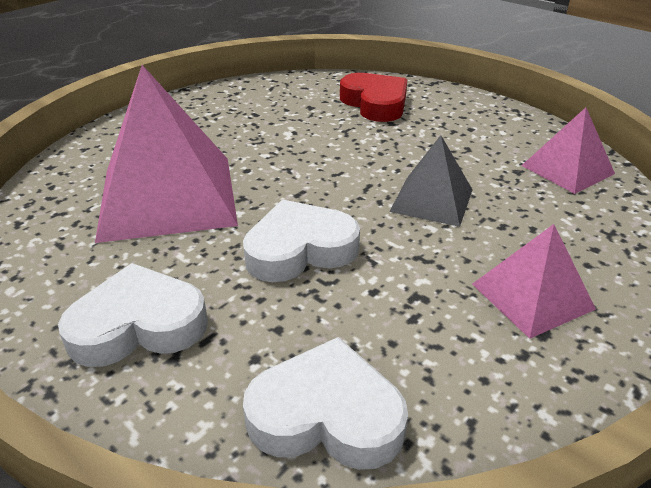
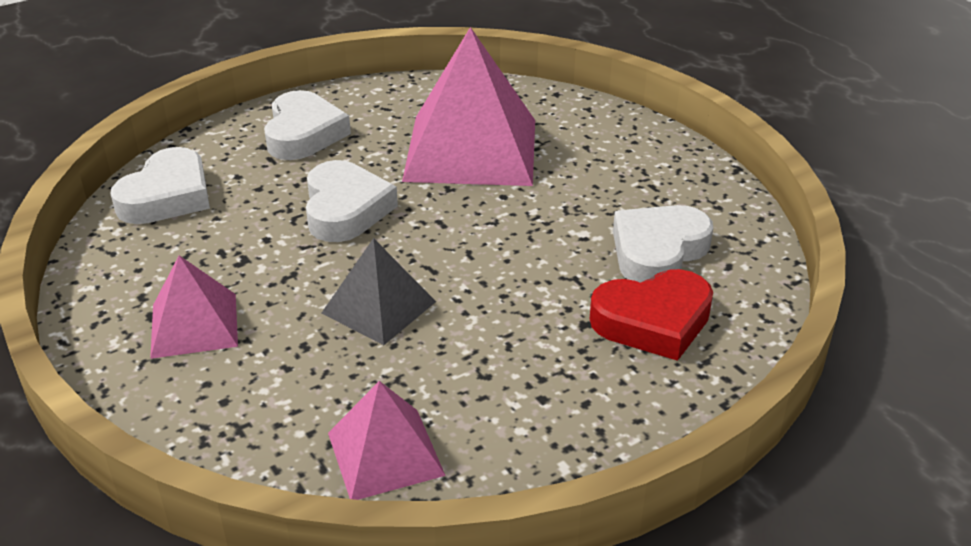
camera: 105 degrees right, 0 degrees up
(300, 106) = (658, 252): none -> white heart

